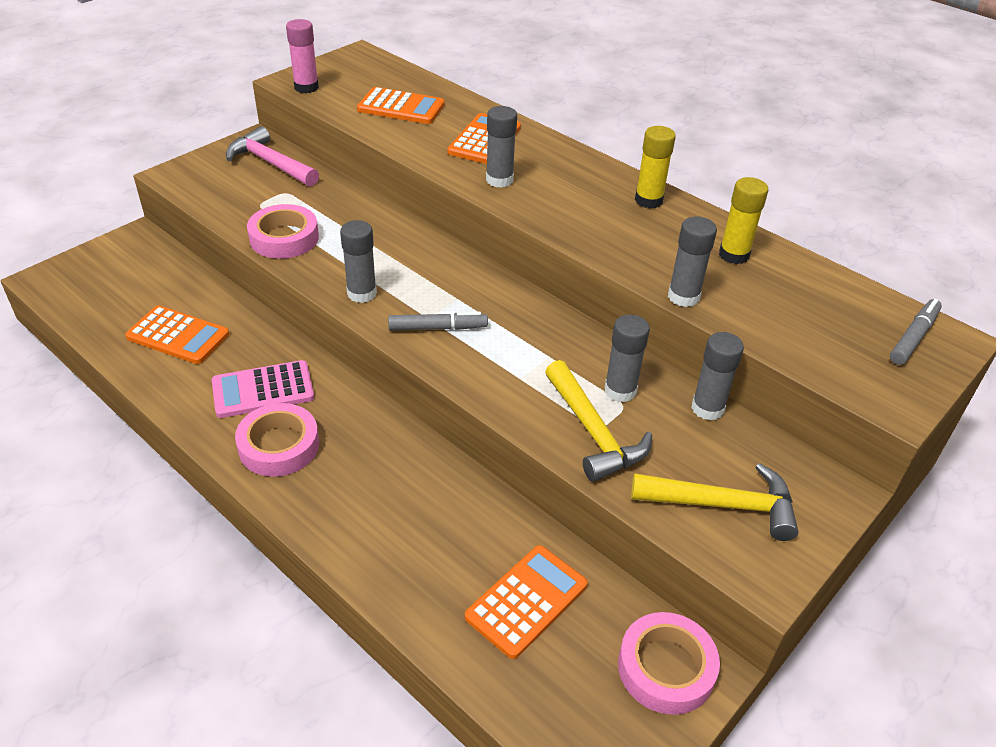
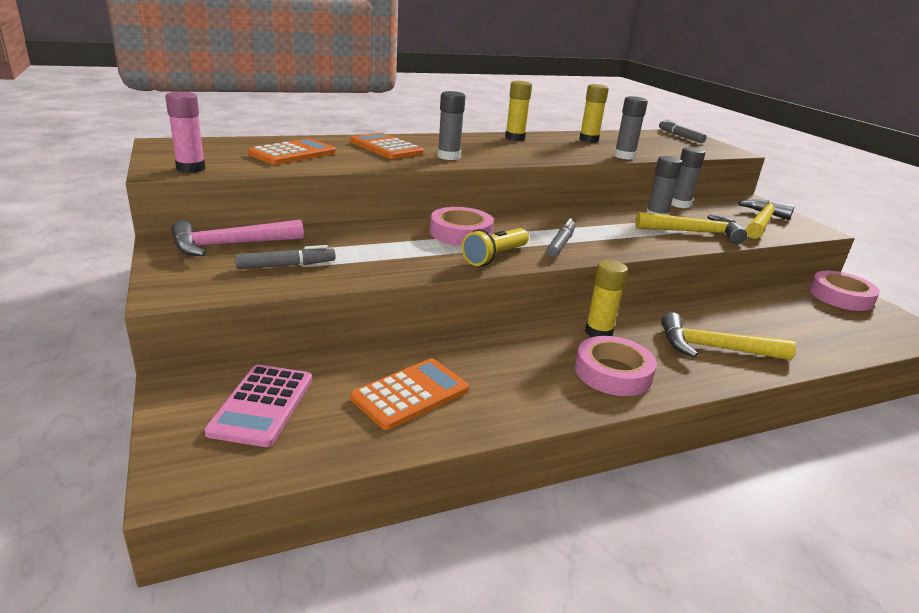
camera: 65 degrees left, 15 degrees down
(253, 198) = (286, 265): none -> grey marker
(263, 390) = (532, 364): pink calculator -> pink calculator (262, 405)
(284, 238) = (376, 266): pink tape -> pink tape (460, 233)
(356, 422) = (598, 332): none -> yellow glue stick
(362, 293) = (495, 257): grey glue stick -> yellow flashlight
(383, 521) = (714, 348): none -> yellow hammer
(527, 601) = (793, 319): orange calculator -> none

